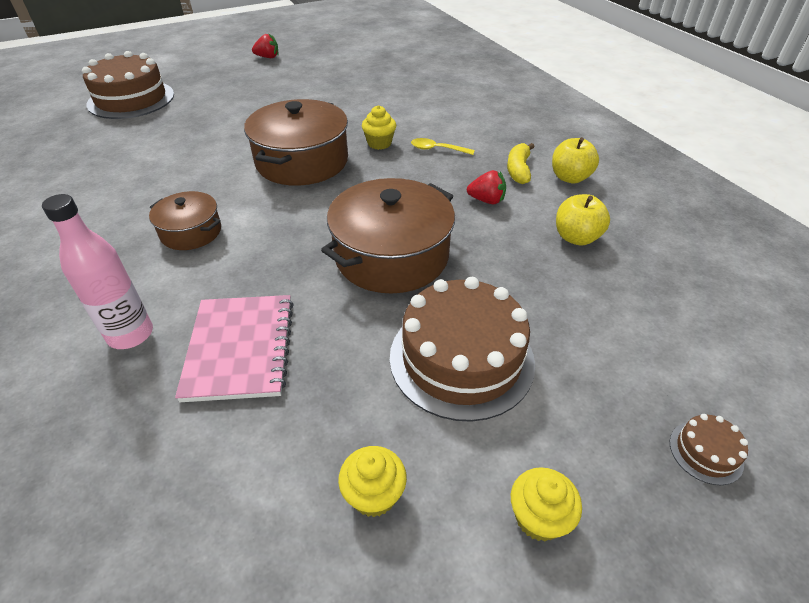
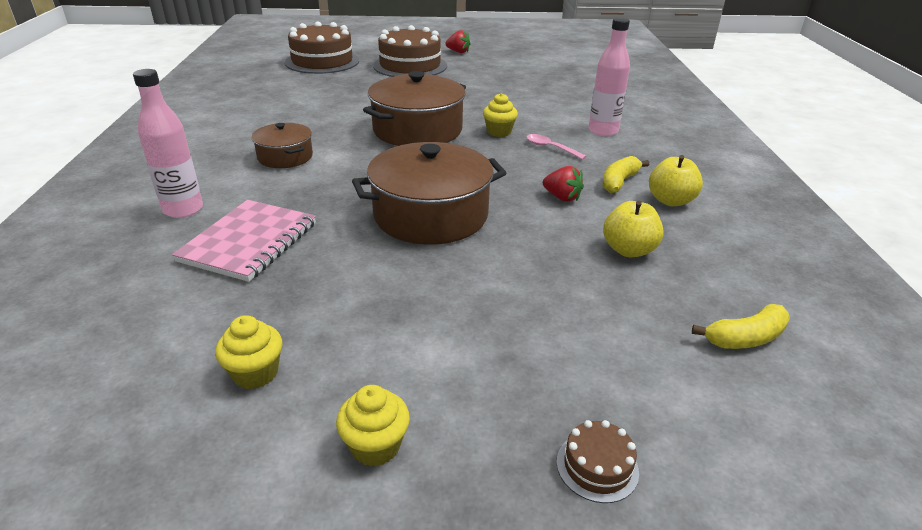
camera: 25 degrees right, 10 degrees down
(437, 149) = (550, 148): yellow spoon -> pink spoon
(461, 358) = (420, 307): brown cake -> brown cake (410, 66)
(466, 119) = (603, 131): none -> pink bottle
(711, 291) = (745, 338): none -> yellow banana

